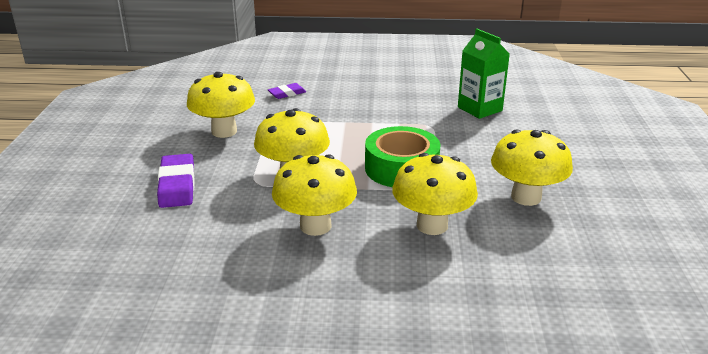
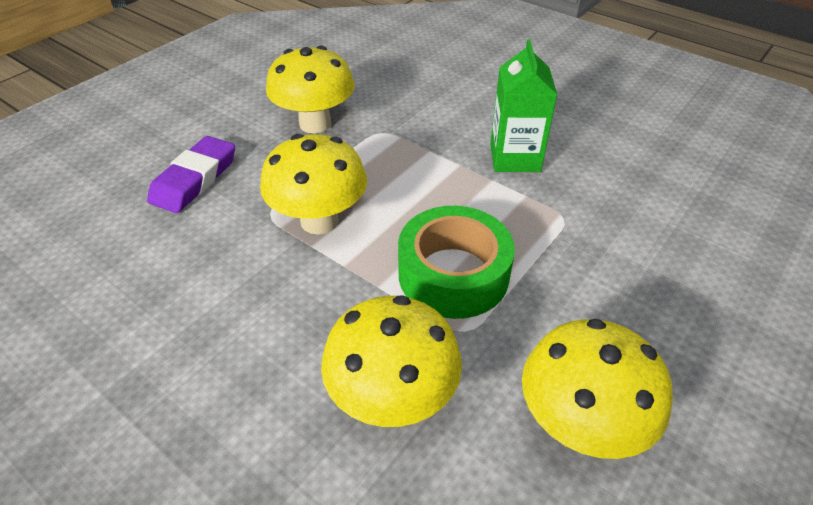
camera: 35 degrees right, 15 degrees up
(287, 93) = (436, 94): purple eraser -> none
(315, 226) = (259, 315): yellow mushroom -> none
(479, 109) = (668, 218): green carton -> green carton (515, 158)

